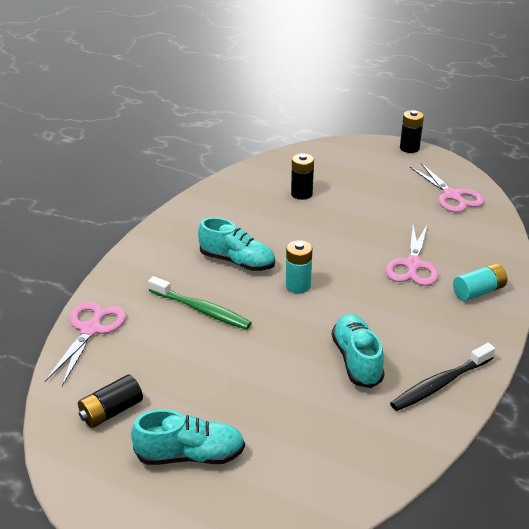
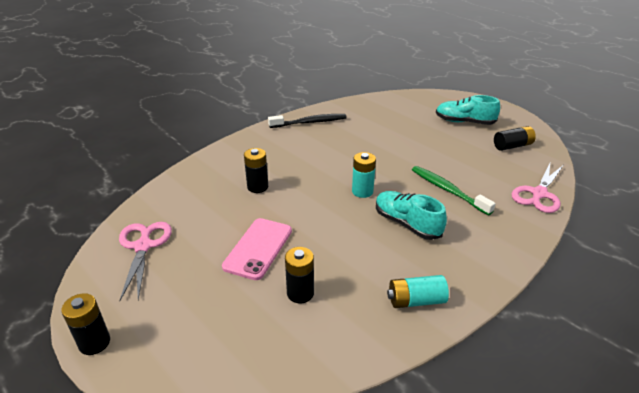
camera: 160 degrees left, 0 degrees up
(356, 360) = (349, 141): turquoise shoe -> none
(358, 213) = (258, 248): none -> pink phone
(413, 265) = (257, 187): pink scissors -> black battery
(478, 291) = (231, 159): turquoise battery -> turquoise battery (416, 300)

